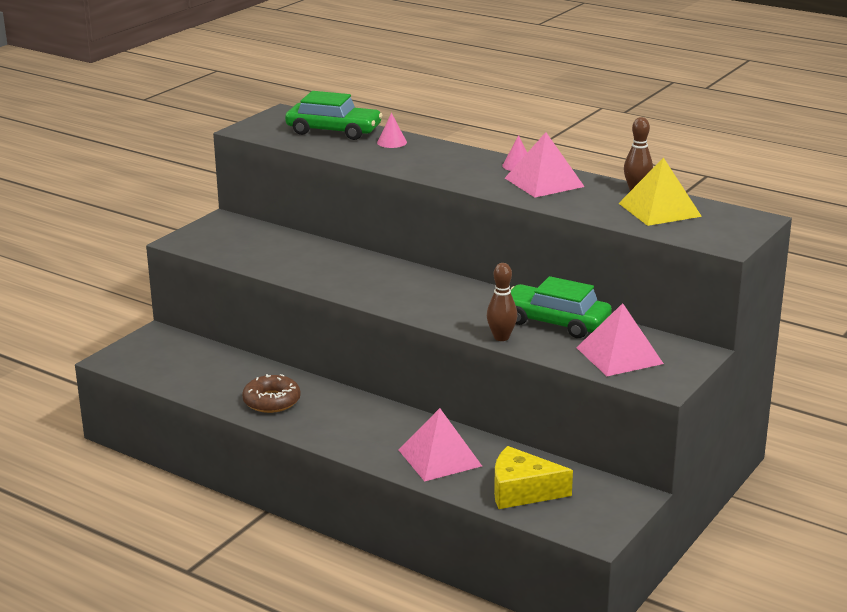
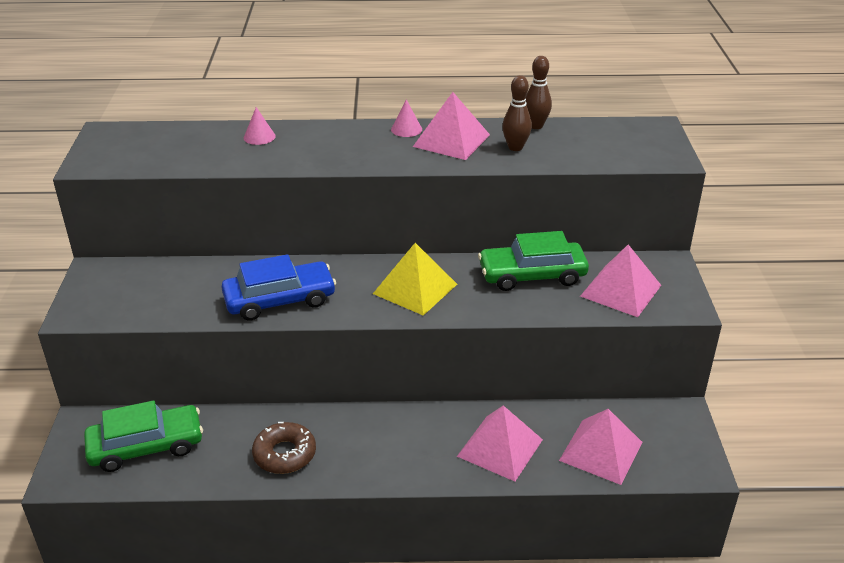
camera: 35 degrees left, 10 degrees up
(330, 276) = (280, 300): none -> blue car
(333, 131) = (184, 139): green car -> green car (146, 446)
(501, 337) = (510, 310): brown bowling pin -> brown bowling pin (515, 147)
(522, 491) = (601, 451): yellow cheese -> pink pyramid
(659, 209) = (578, 140): yellow pyramid -> yellow pyramid (415, 288)

